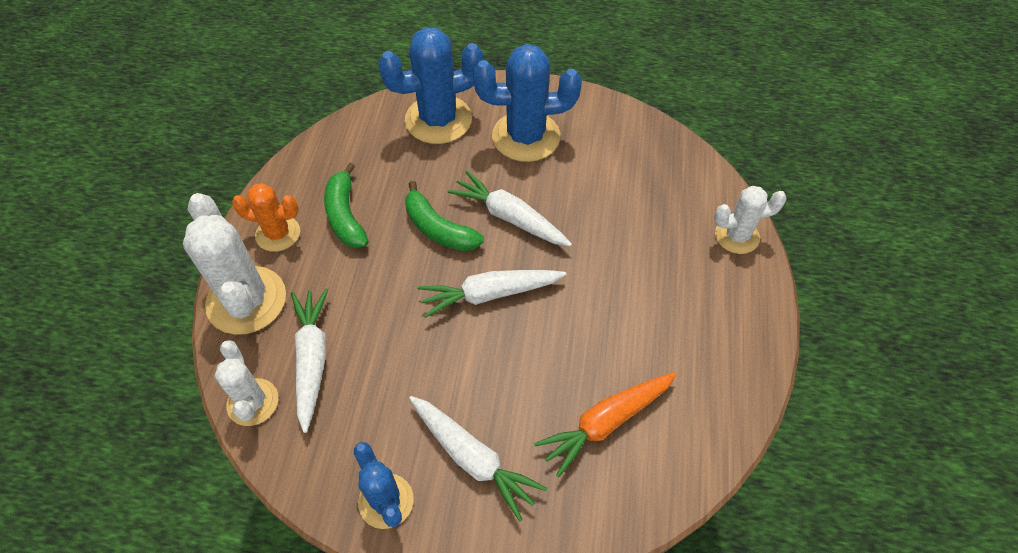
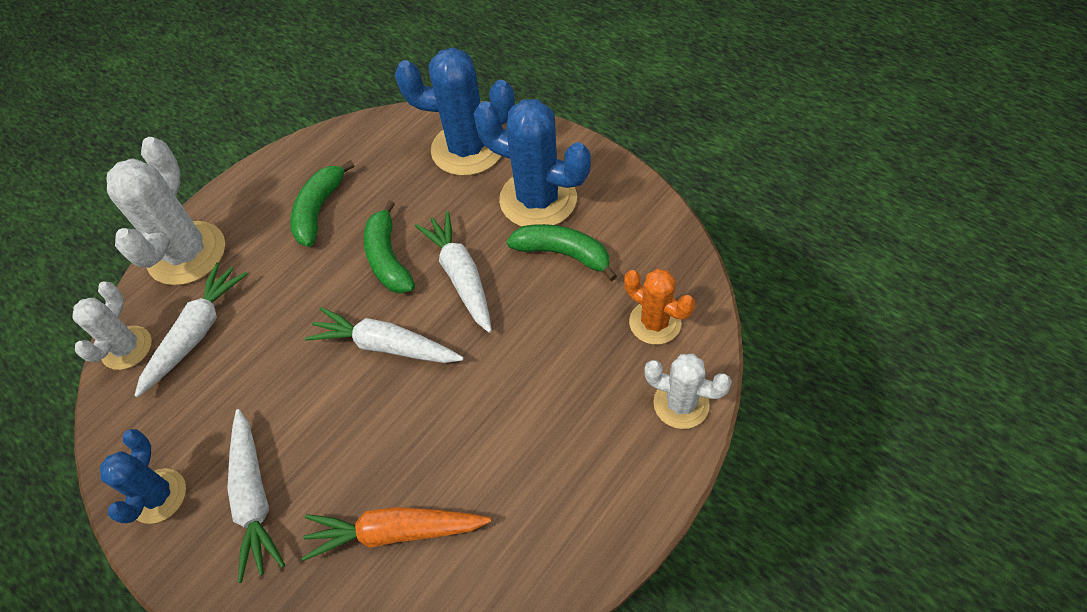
camera: 35 degrees right, 0 degrees up
(278, 234) = (253, 203): orange cactus -> orange cactus (655, 322)
(576, 169) = (563, 254): none -> green banana

